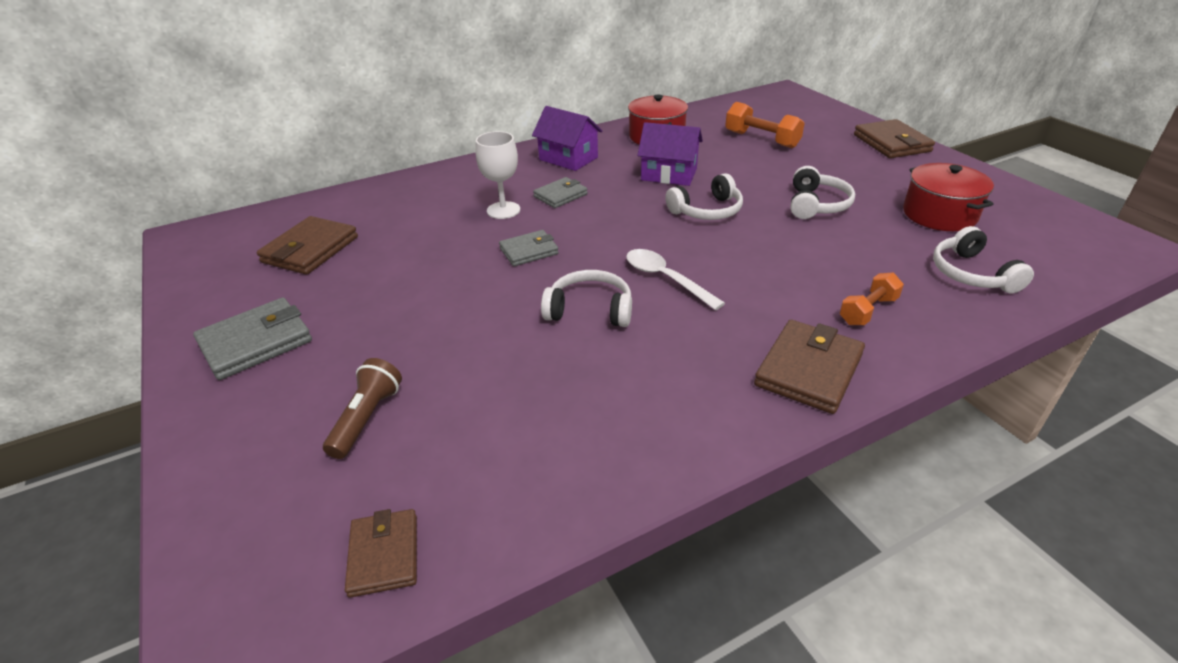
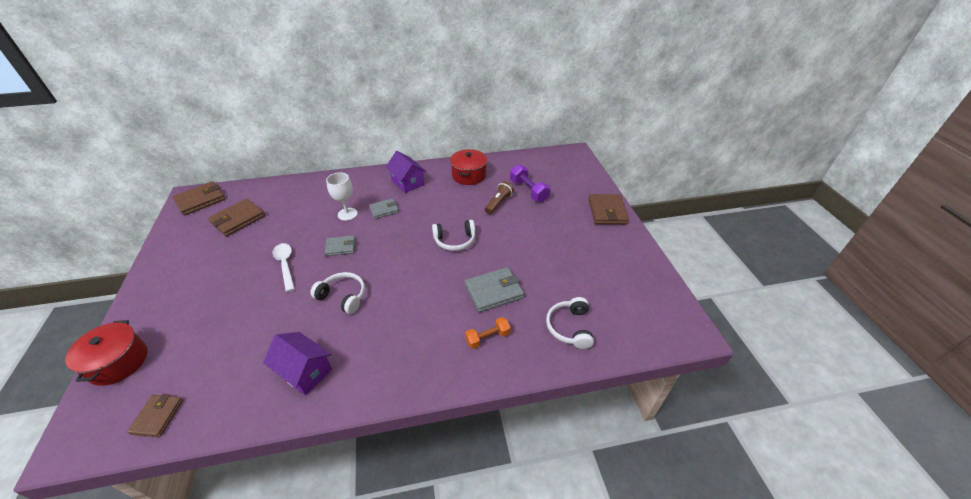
camera: 15 degrees right, 5 degrees up
(256, 342) = (179, 275): grey wallet -> grey wallet (494, 291)
(367, 418) = (198, 336): brown flashlight -> brown flashlight (498, 203)
(665, 279) = (396, 285): white spoon -> white spoon (285, 265)
(669, 174) = (454, 207): purple house -> purple house (305, 371)
(761, 139) = (528, 191): orange dumbbell -> purple dumbbell
(808, 370) = (423, 369): brown wallet -> brown wallet (200, 200)
(816, 205) = (521, 251): white headphones -> none
(939, 214) = (588, 277): red pot -> red pot (118, 362)

